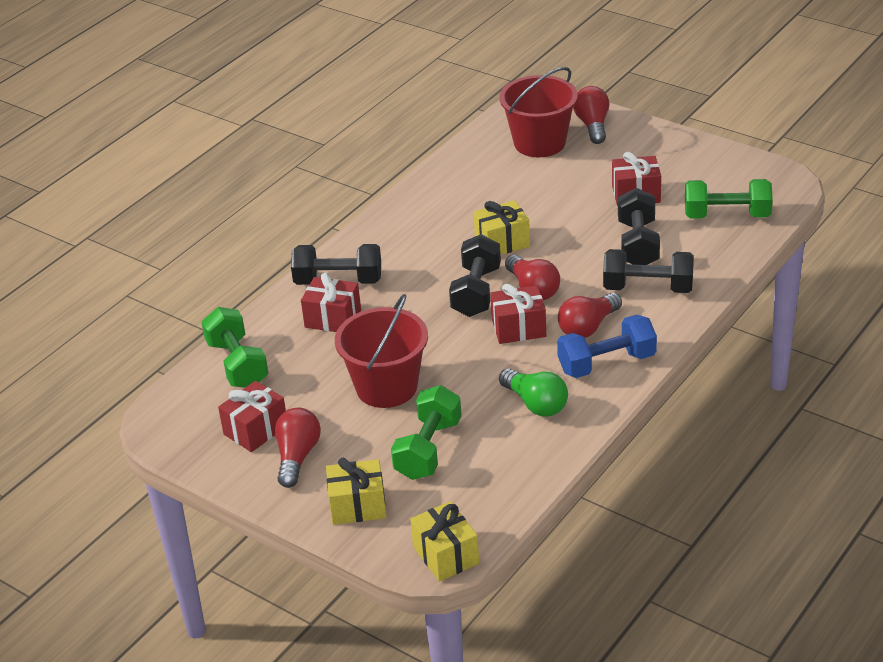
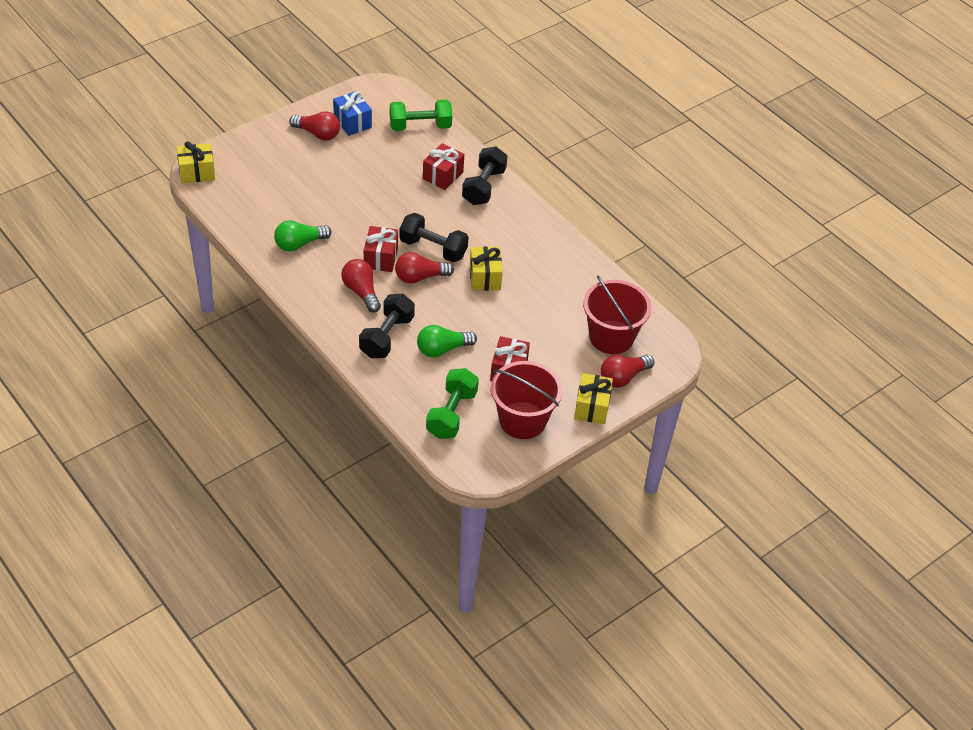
camera: 100 degrees right, 10 degrees up
(256, 430) = (352, 122): red gift -> blue gift
(358, 506) = (260, 148): yellow gift -> yellow gift (592, 407)
(386, 387) = (358, 183): red bucket -> red bucket (522, 420)
(428, 449) = (288, 187): green dumbbell -> none
(592, 125) = (623, 377): red light bulb -> red light bulb turned 135 degrees clockwise
(606, 363) = (318, 289): blue dumbbell -> none
(638, 244) = (442, 349): black dumbbell -> green light bulb

